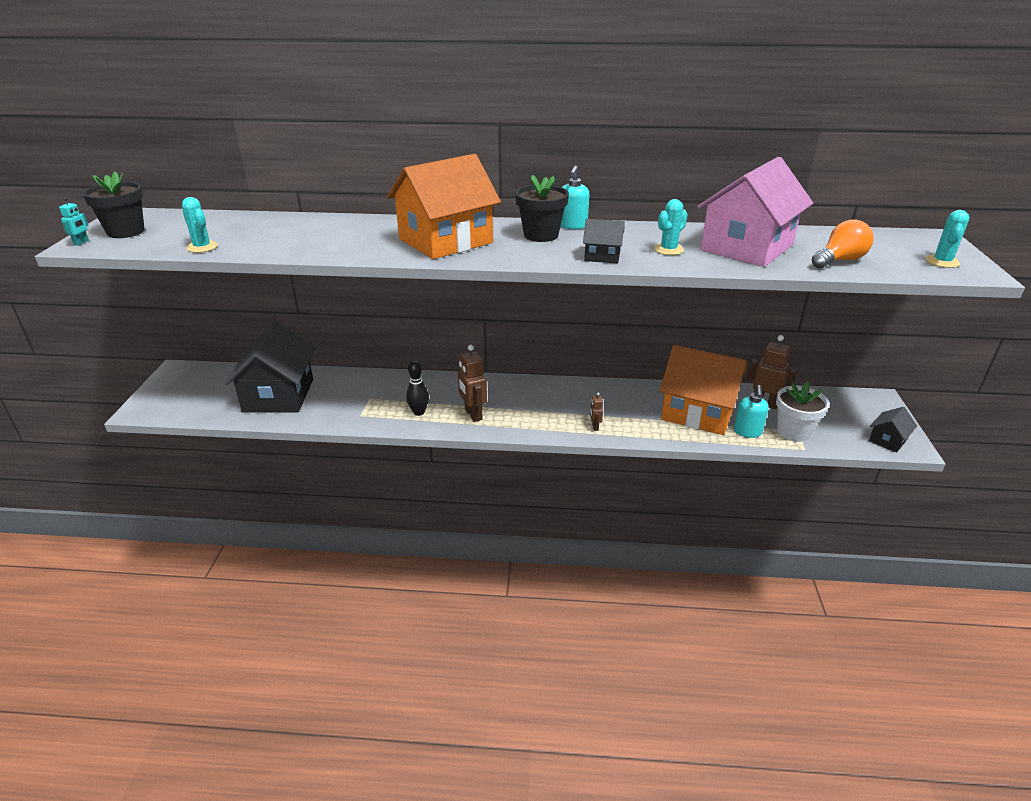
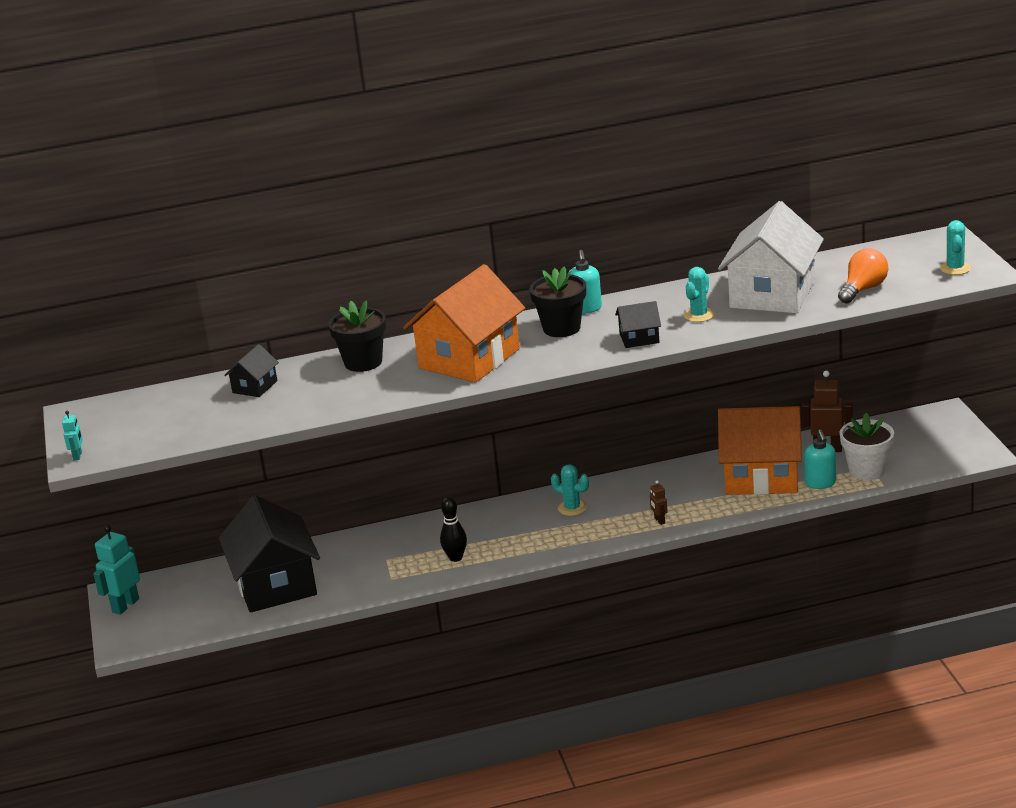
camera: 15 degrees left, 5 degrees down
(126, 232) = (107, 432): black flower pot -> black flower pot (363, 362)
(171, 381) = (125, 605): none -> turquoise robot
(202, 247) = (219, 428): turquoise cactus -> turquoise cactus (572, 508)
(473, 414) = (518, 544): brown robot -> none
(747, 247) = (772, 294): pink house -> white house
(888, 440) = (962, 454): black house -> black house (255, 387)

